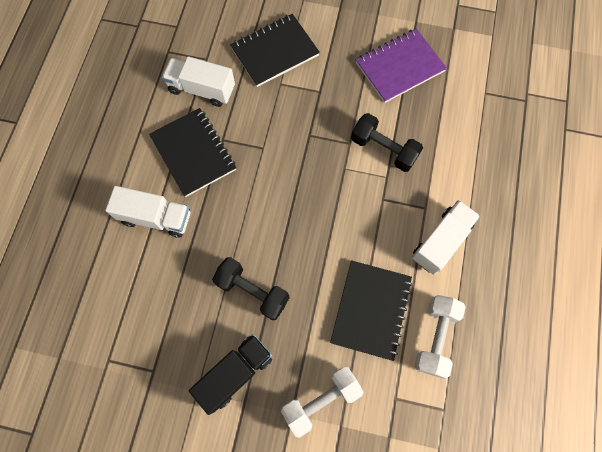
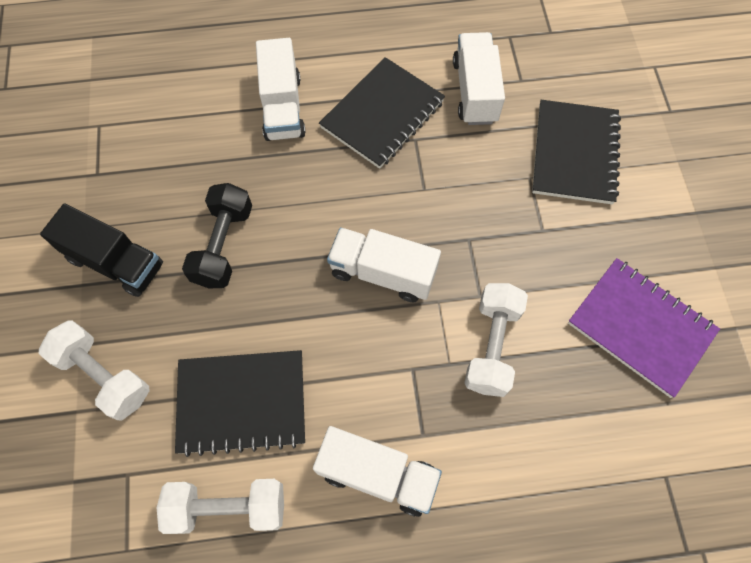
camera: 70 degrees right, 5 degrees down
(274, 52) = (575, 154): black notebook -> black notebook turned 60 degrees clockwise
(313, 194) = (383, 273): none -> white truck
(383, 149) = (492, 346): black dumbbell -> white dumbbell

